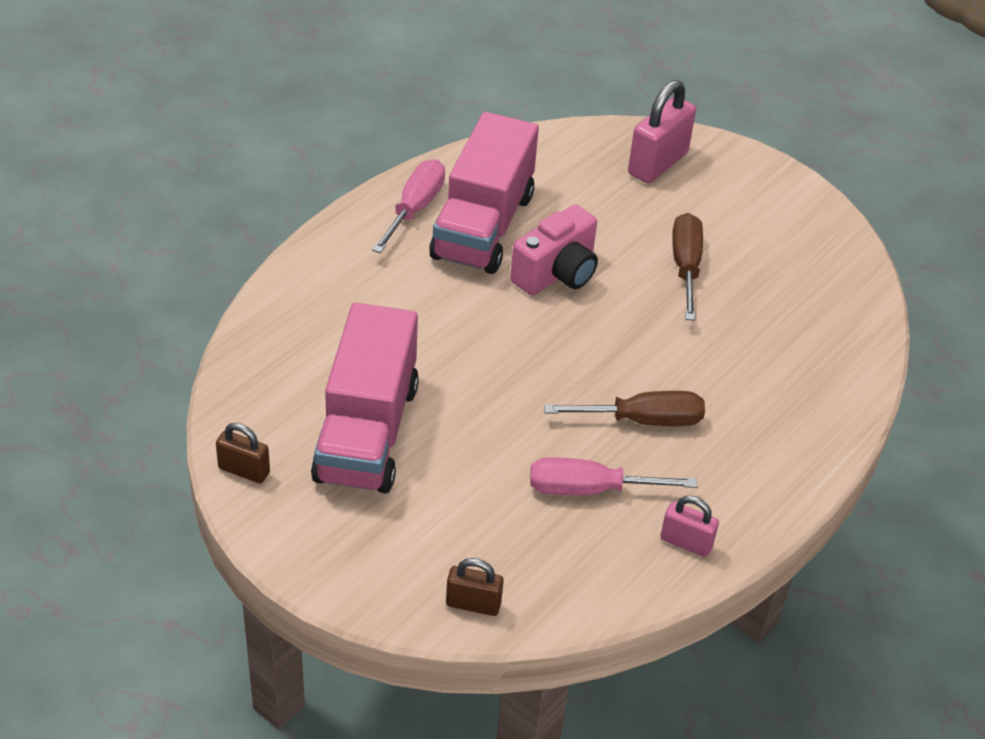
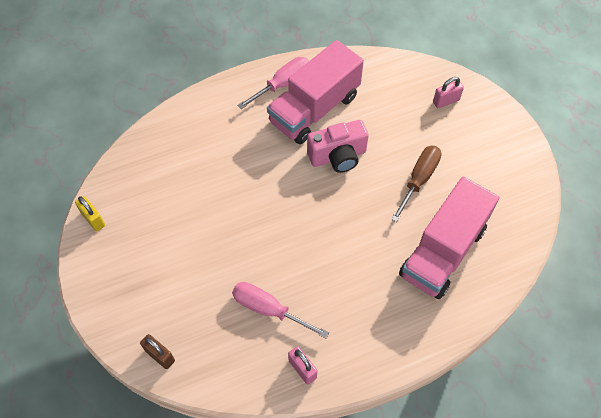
camera: 30 degrees right, 15 degrees up
(244, 470) = (93, 219): brown padlock -> yellow padlock
(367, 432) = (170, 221): pink truck -> pink truck (442, 252)
(642, 420) = (327, 275): brown screwdriver -> none
(657, 164) = (446, 101): pink padlock -> pink padlock, size x0.57

